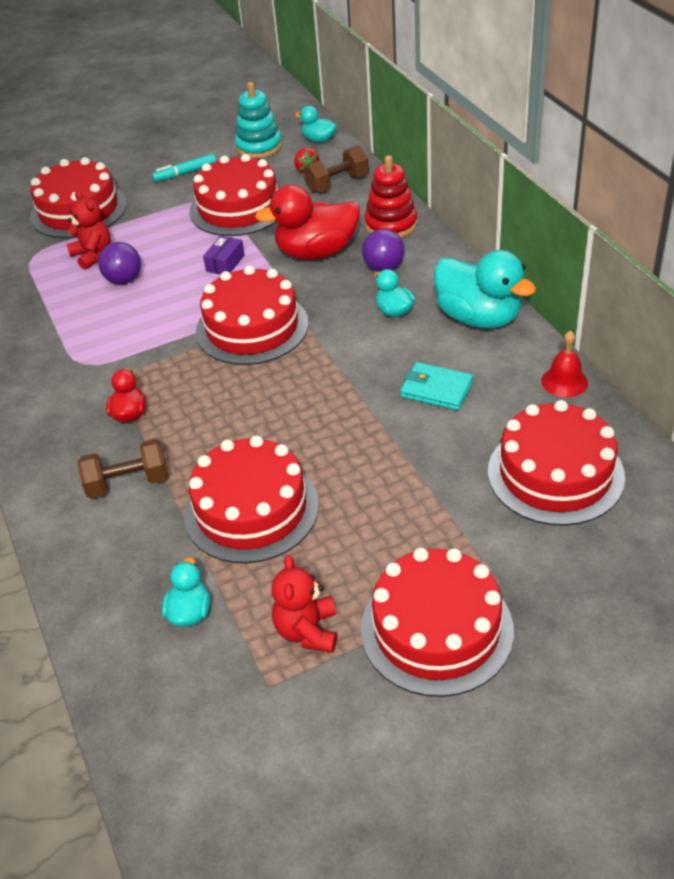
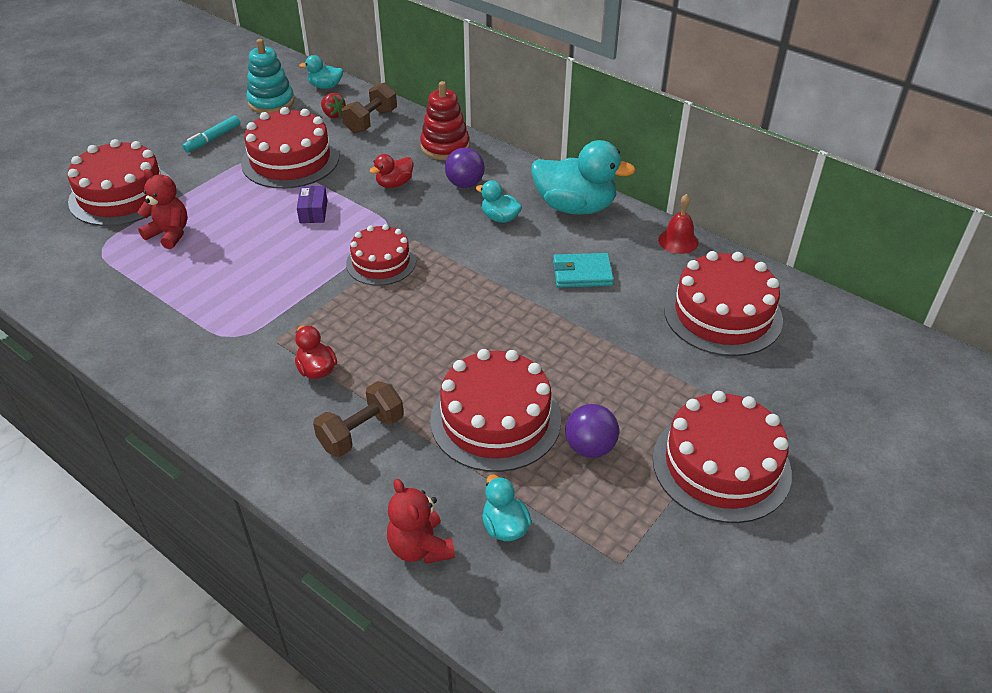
camera: 30 degrees left, 0 degrees up
(124, 280) = (220, 249): purple ball -> purple ball (590, 447)
(252, 327) = (381, 262): red cake -> red cake, size x0.63
(307, 631) = (619, 505): red teddy bear -> red teddy bear (420, 547)
(316, 252) = (394, 184): red duck -> red duck, size x0.50

